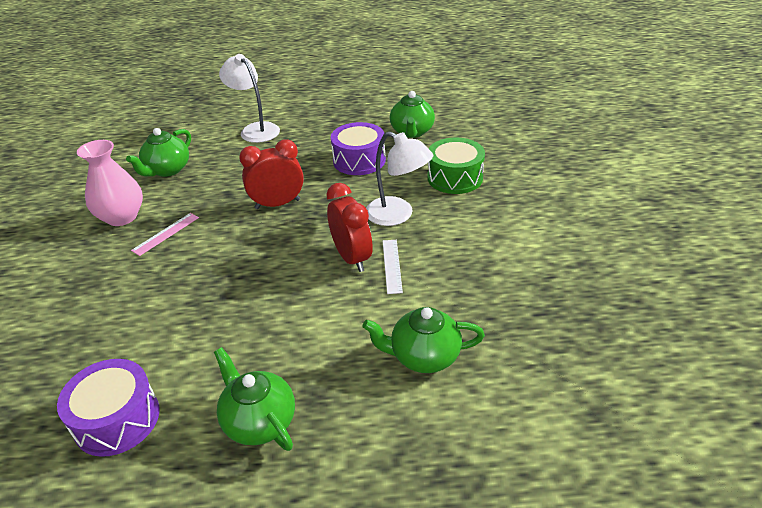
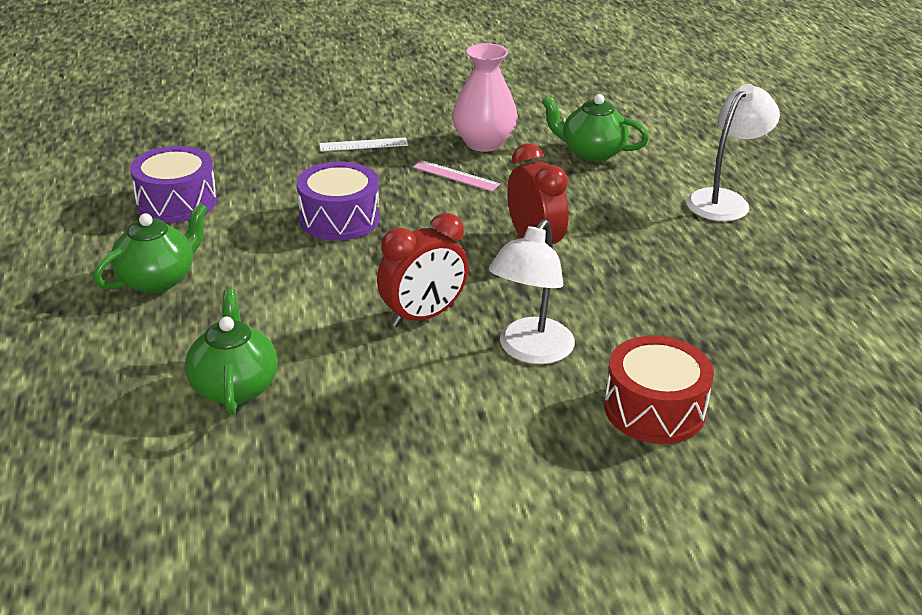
camera: 80 degrees right, 5 degrees down
(359, 160) = (672, 303): purple drum -> purple drum (339, 219)
(392, 266) = (409, 352): white ruler -> white ruler (363, 145)
(412, 132) = (792, 355): green teapot -> none
(455, 178) = (654, 409): green drum -> red drum

